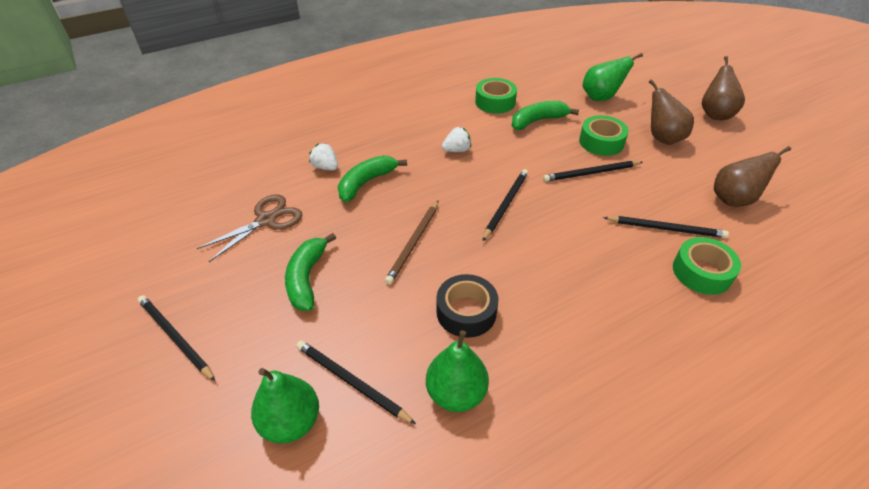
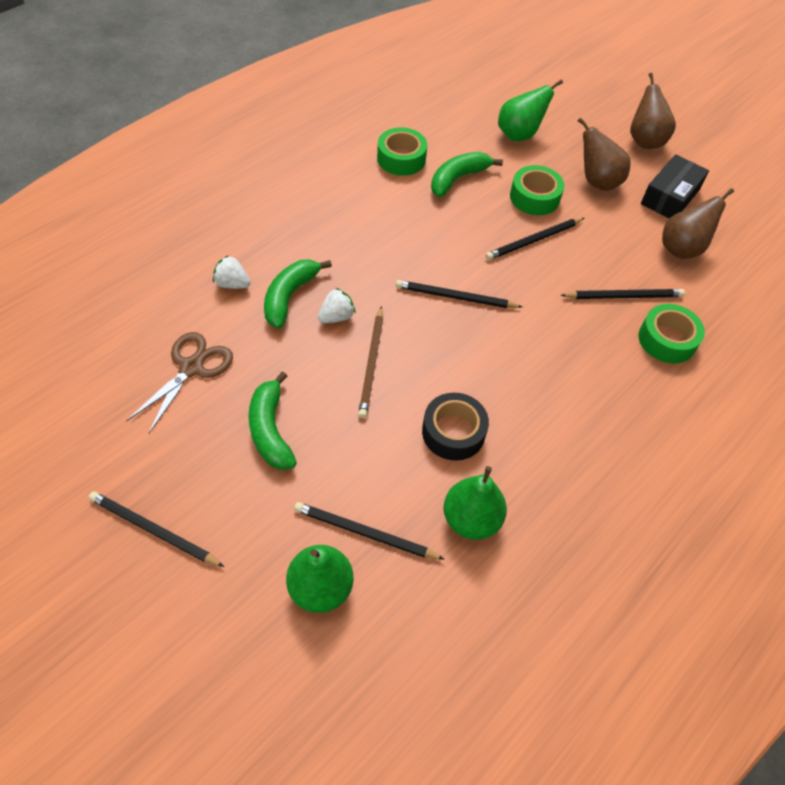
camera: 20 degrees left, 10 degrees up
(457, 150) = (378, 234): white strawberry -> white strawberry (336, 317)
(506, 204) = (455, 297): black pencil -> black pencil turned 90 degrees counterclockwise
(730, 157) = (670, 196): none -> black box

